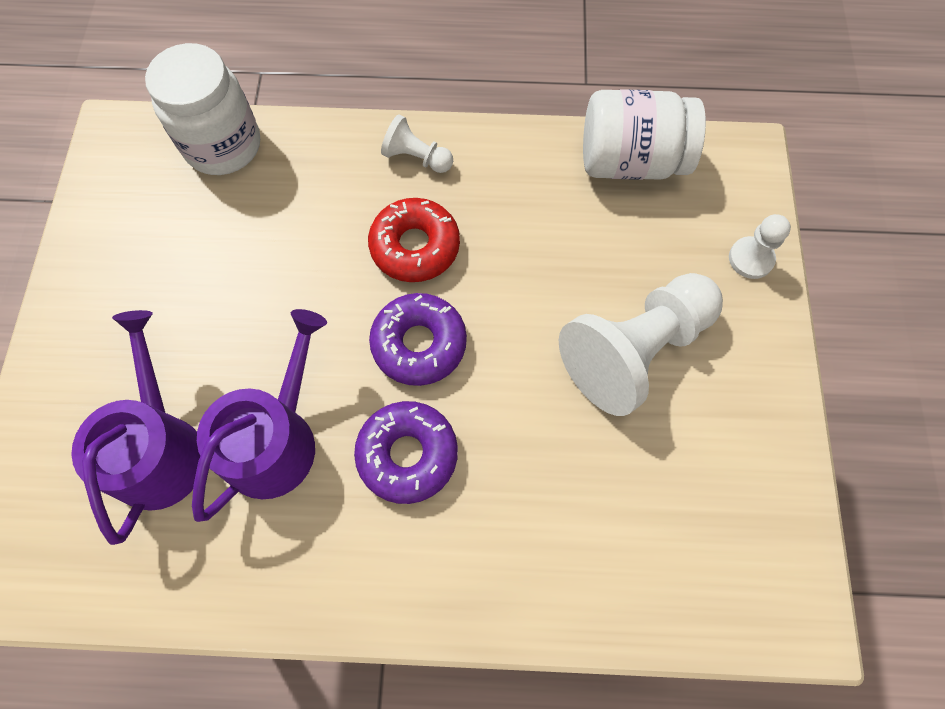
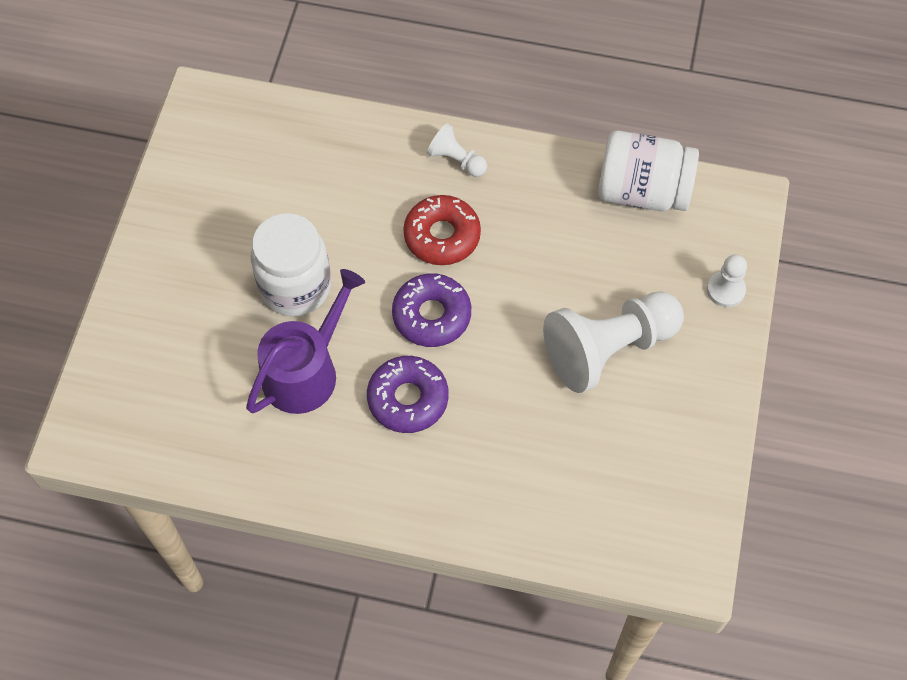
camera: 10 degrees right, 5 degrees down
(160, 448) = (214, 362): purple watering can -> none
(223, 146) = (292, 125): white jar -> white jar (295, 287)

